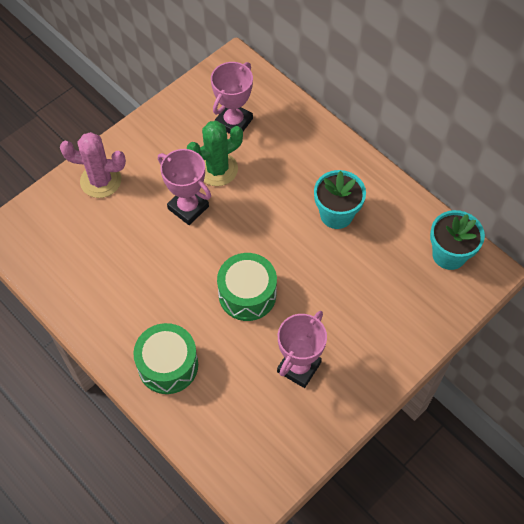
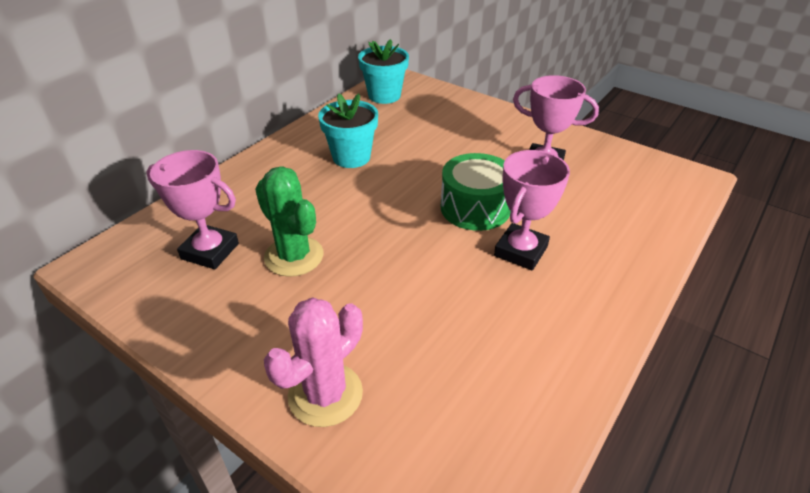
camera: 100 degrees left, 20 degrees down
(100, 181) = (325, 394): pink cactus -> pink cactus turned 45 degrees clockwise
(168, 365) = (599, 258): green drum -> none
(188, 207) = (362, 276): pink trophy -> pink trophy (521, 251)

